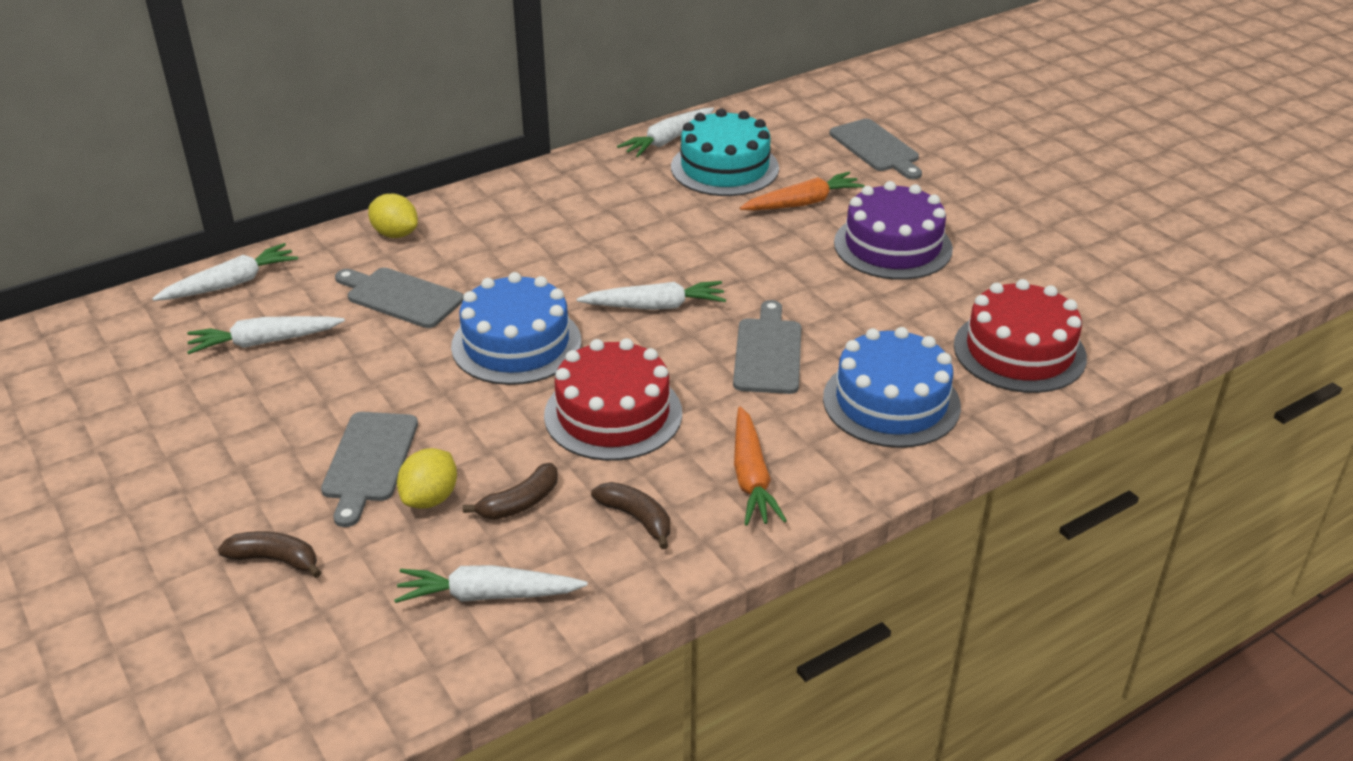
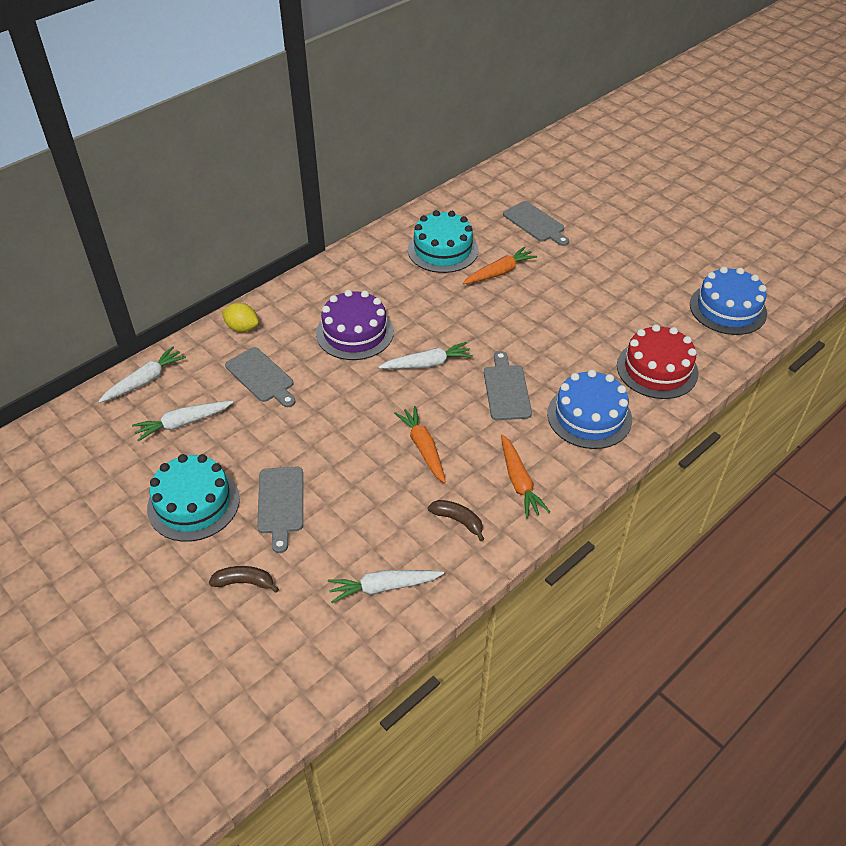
camera: 10 degrees left, 10 degrees up
(239, 445) = (193, 503): none -> turquoise cake
(400, 297) = (261, 377): grey cutting board -> grey cutting board turned 150 degrees counterclockwise
(430, 498) = (327, 524): yellow lemon -> none
(516, 344) = (347, 403): blue cake -> blue cake (728, 309)
(520, 503) = (384, 520): brown banana -> none
(613, 414) = (423, 448): red cake -> orange carrot
(667, 140) = (400, 231): white carrot -> none
(892, 246) = (563, 299): purple cake -> purple cake (355, 332)

